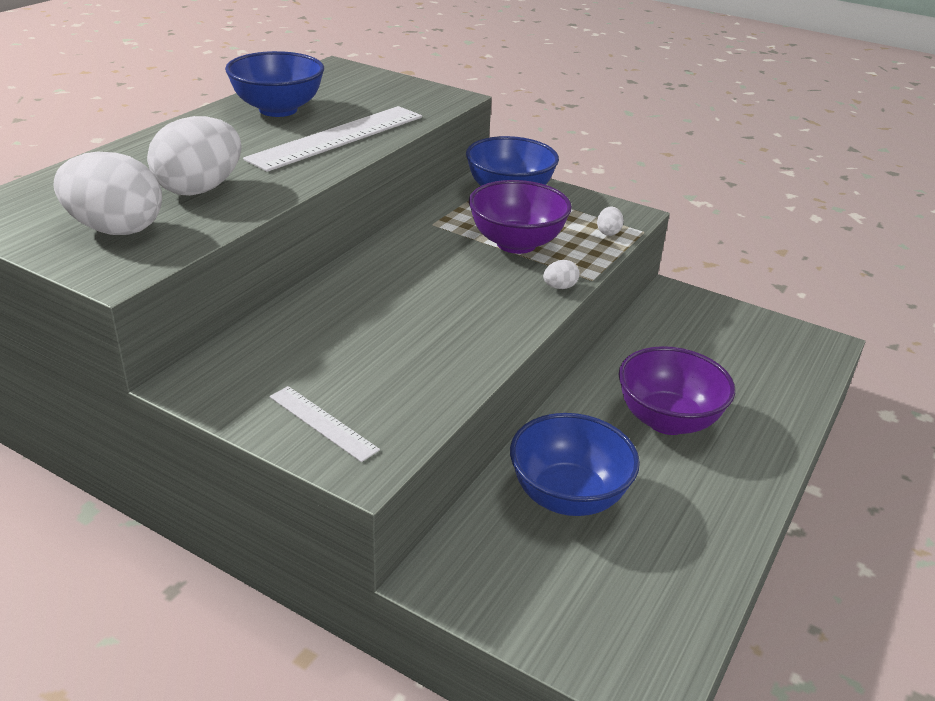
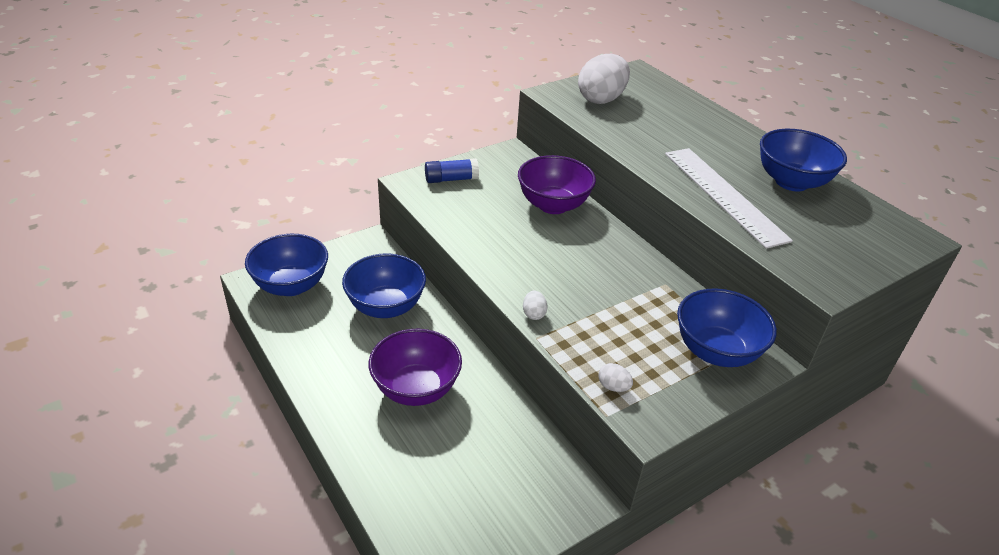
camera: 115 degrees right, 5 degrees up
(200, 189) = (645, 128): white egg -> none
(323, 423) = (451, 179): white ruler -> blue glue stick
(516, 243) = (613, 318): purple bowl -> purple bowl (553, 205)
(618, 627) = (291, 285): none -> blue bowl

